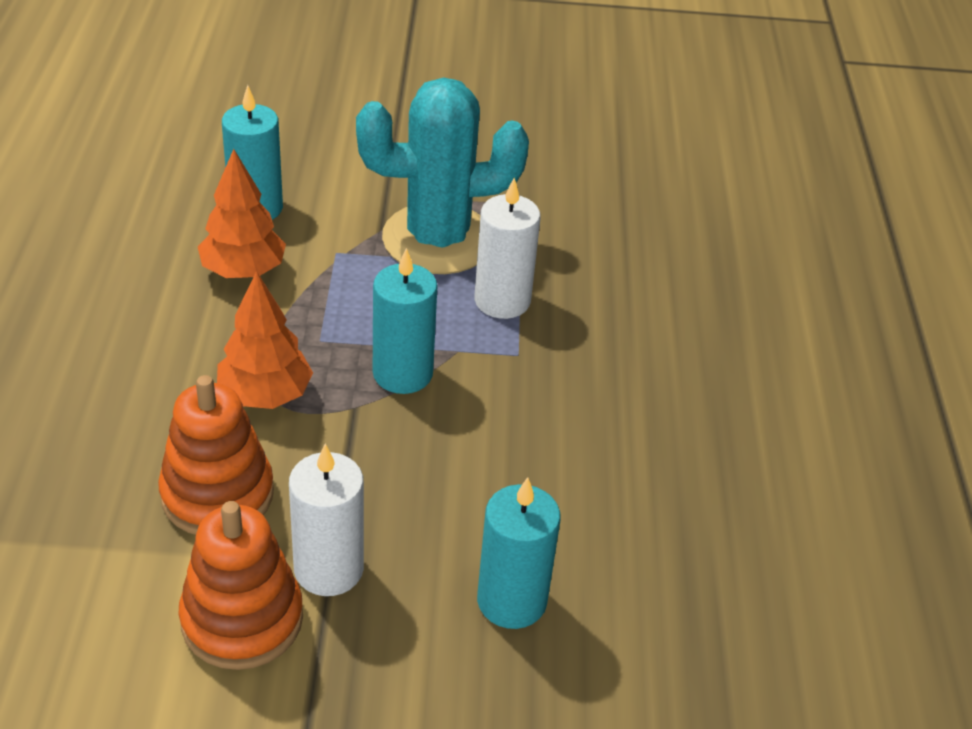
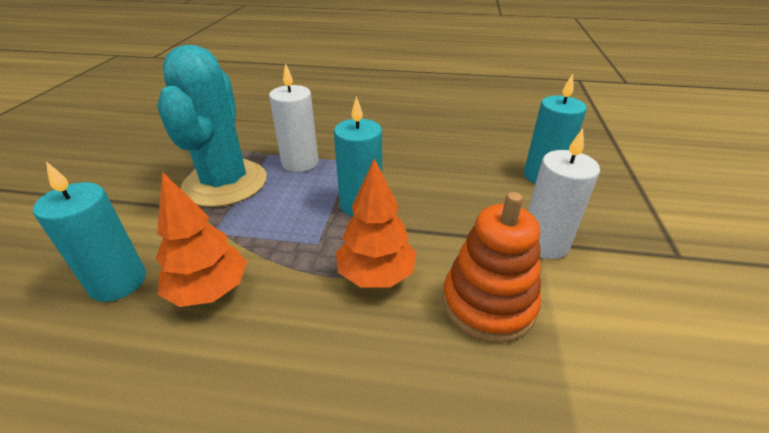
camera: 80 degrees left, 5 degrees down
(242, 619) = (605, 287): orange stacking toy -> none

